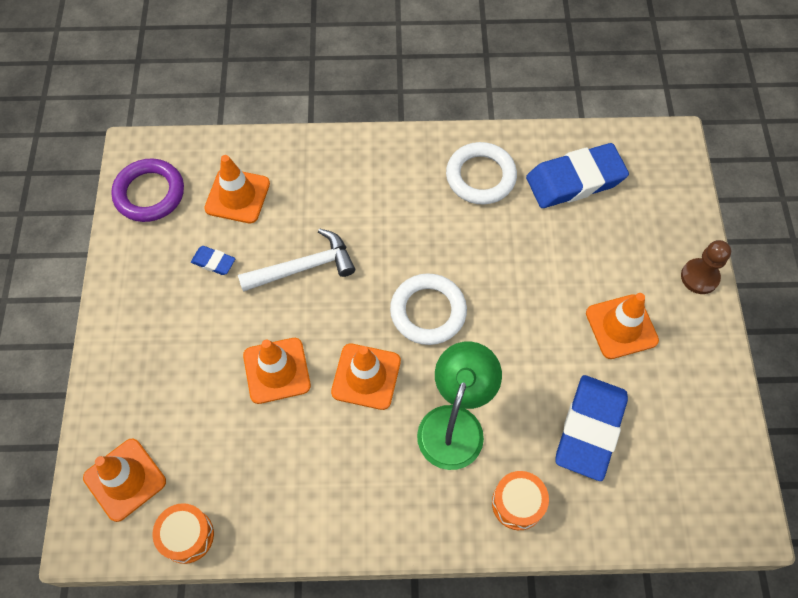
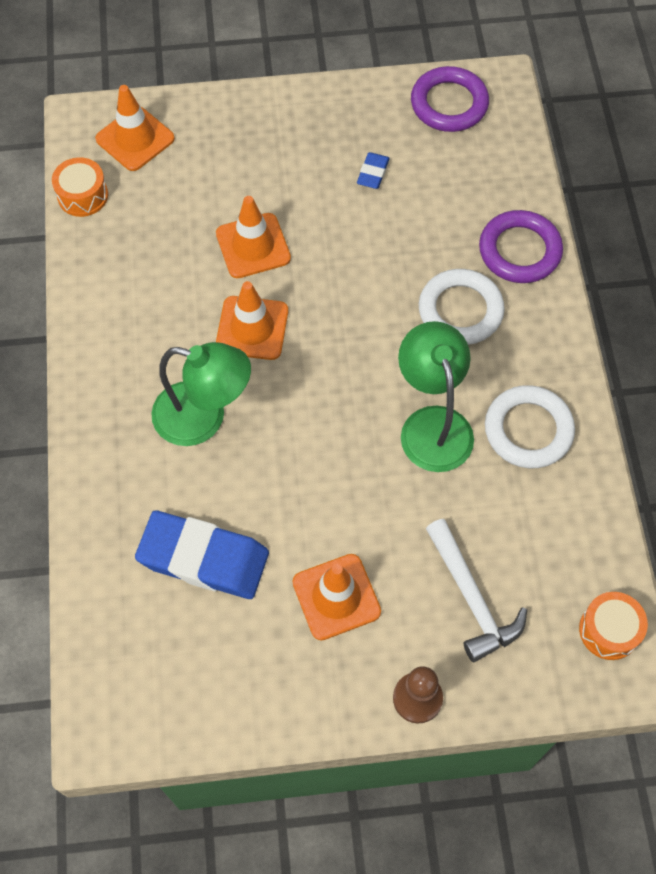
camera: 85 degrees right, 0 degrees up
(237, 196) = (458, 183): orange traffic cone -> none
(303, 267) = (377, 256): white hammer -> white hammer (471, 598)
(315, 160) = (519, 251): none -> purple ring
(428, 311) = (335, 383): white ring -> white ring (460, 310)
(472, 242) = (432, 424): none -> green lamp
(517, 503) = (117, 483): orange drum -> orange drum (609, 630)
(575, 180) = (542, 543): blue eraser -> none

